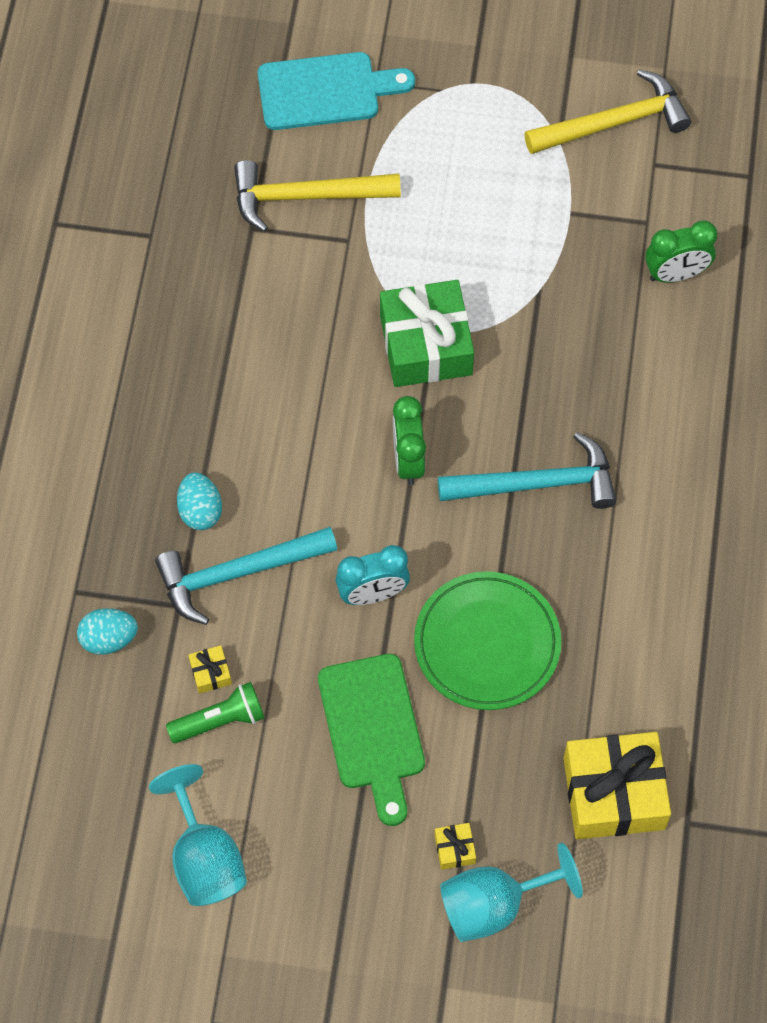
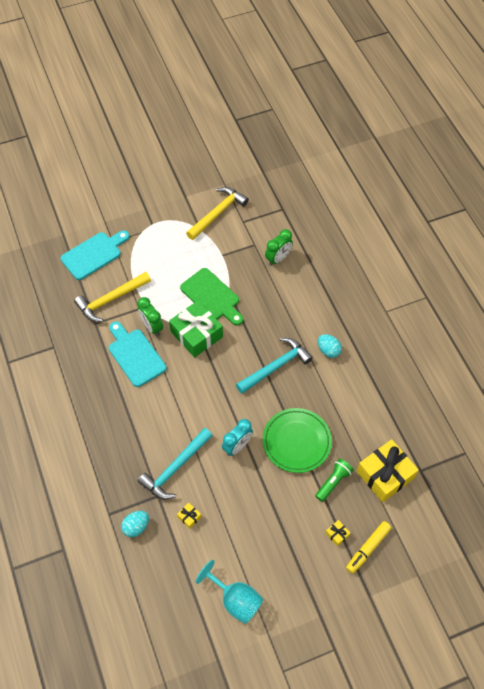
camera: 30 degrees left, 5 degrees down
(200, 511) = (143, 450): turquoise egg -> turquoise egg (328, 350)
(220, 720) = (206, 535): green flashlight -> green flashlight (333, 482)
(288, 327) = (135, 355): none -> turquoise cutting board
(373, 729) = (272, 503): green cutting board -> green cutting board (212, 296)
(408, 460) = (218, 384): green clock -> green clock (152, 327)
(494, 905) = (368, 548): turquoise goblet -> yellow marker

